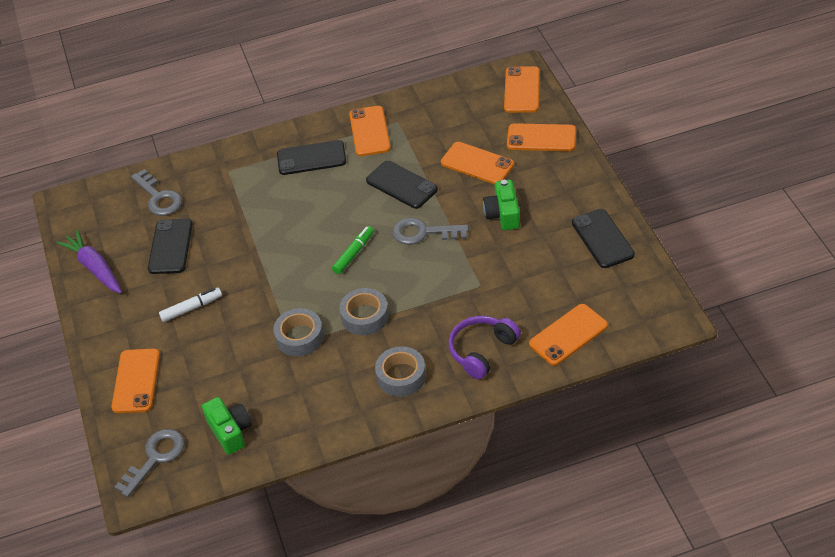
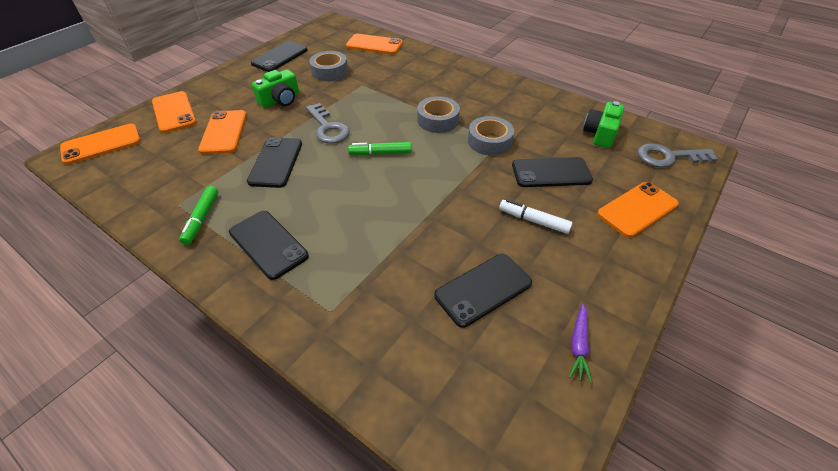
camera: 130 degrees left, 0 degrees up
(94, 268) = (578, 345): purple carrot -> purple carrot, size x0.58
(158, 197) = (423, 360): grey key -> none
(223, 354) = (551, 173): none -> black phone
(369, 131) = (202, 219): orange phone -> green marker
(401, 376) = (469, 86): grey tape -> grey tape (330, 71)
(482, 351) = (417, 66): purple headphones -> none

